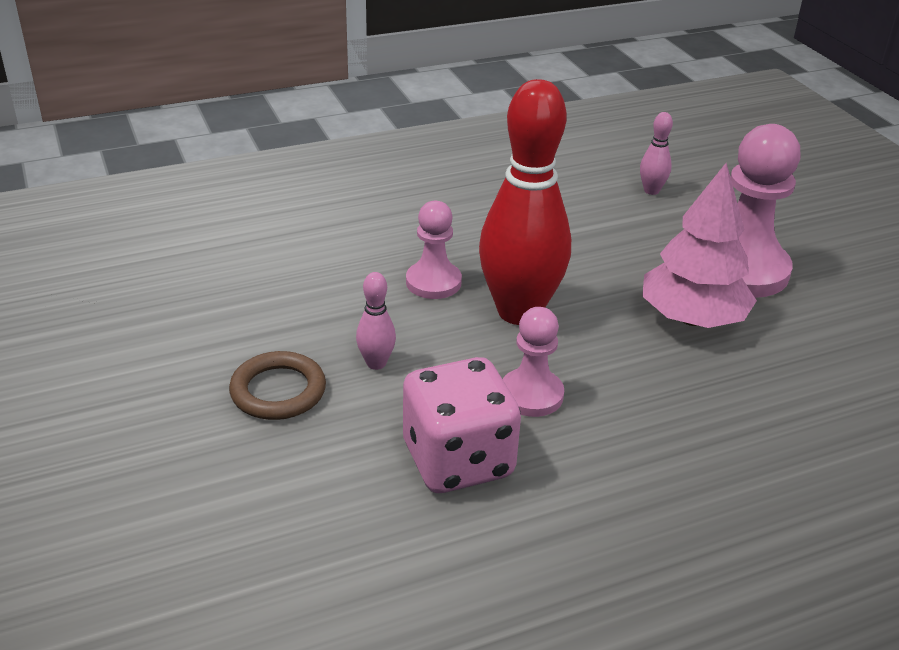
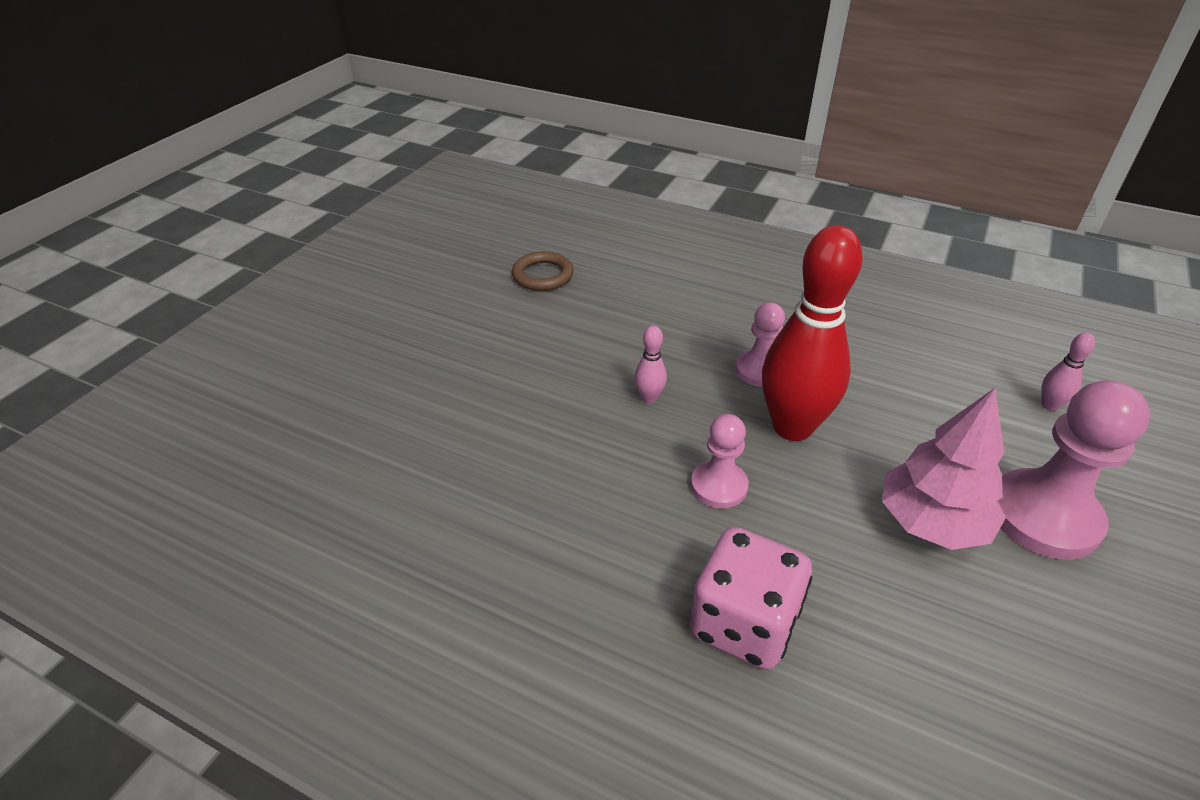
camera: 50 degrees right, 5 degrees up
(278, 391) = (573, 377): brown ring -> brown ring (542, 275)
(458, 460) = (612, 490): pink dice -> pink dice (743, 624)

